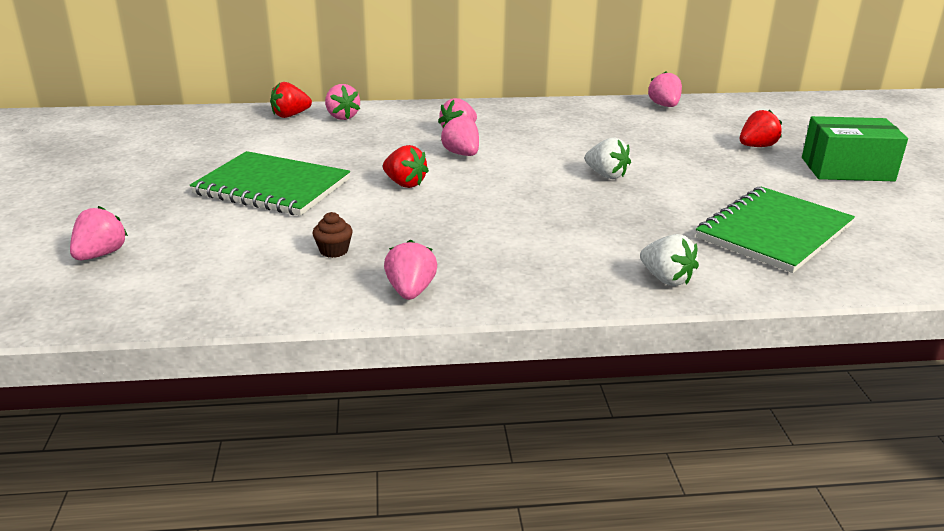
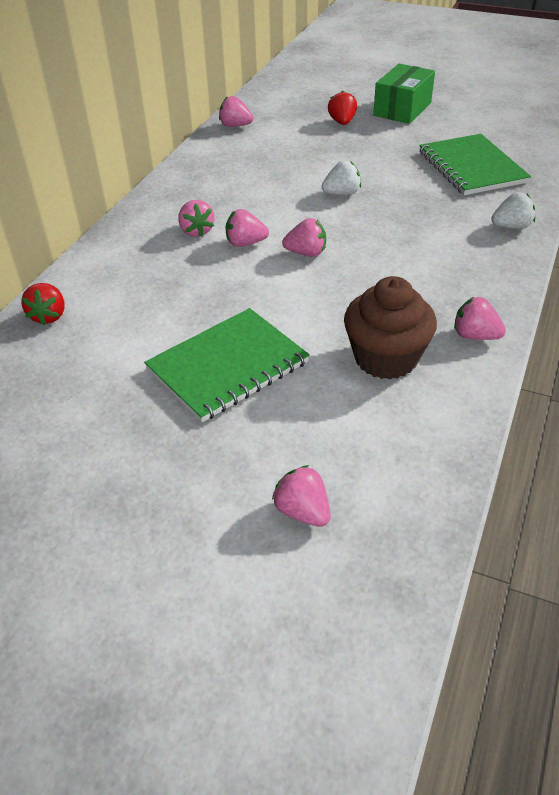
camera: 60 degrees left, 15 degrees up
(334, 251) = (385, 358): brown cupcake -> brown cupcake, size x2.48
(342, 117) = (89, 284): pink strawberry -> pink strawberry (306, 253)
(405, 184) = (282, 289): red strawberry -> none

